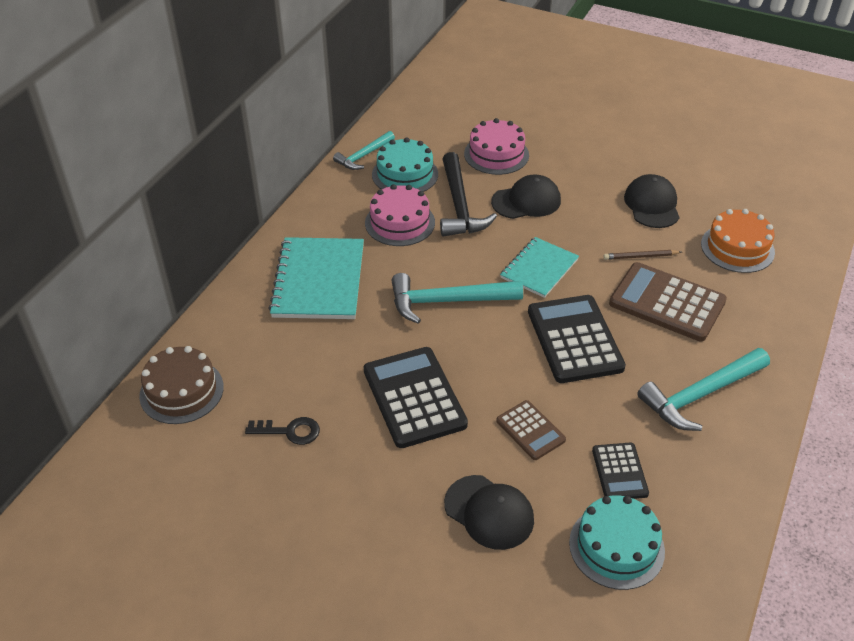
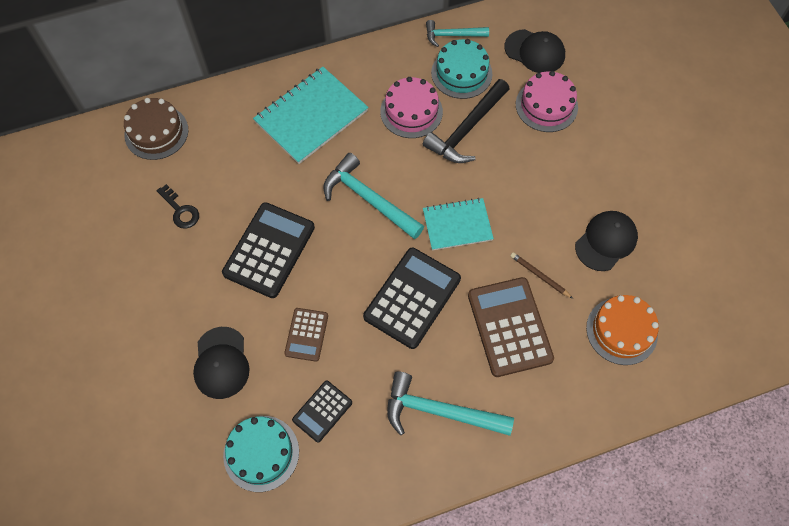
camera: 45 degrees right, 20 degrees up
(526, 201) = (517, 163): black cap -> black cap (535, 51)

